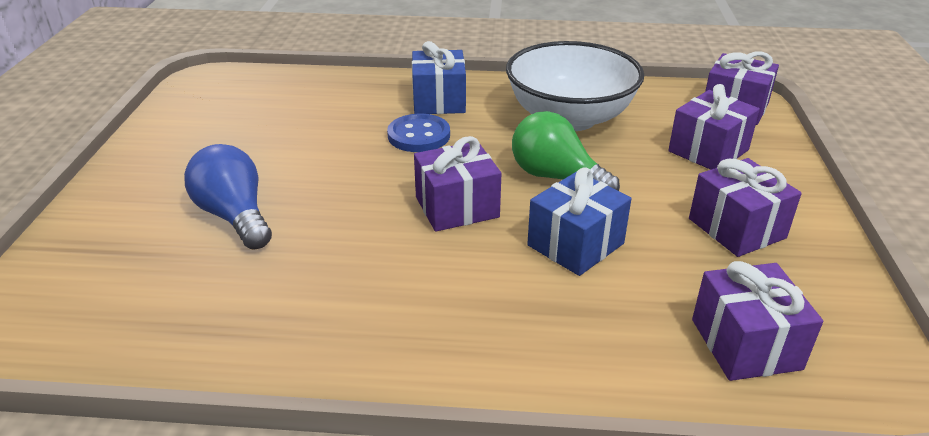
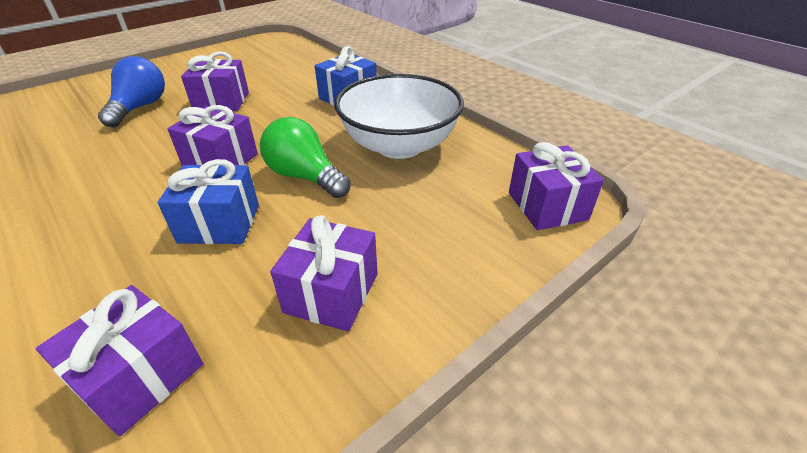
camera: 45 degrees right, 5 degrees up
(419, 135) = (294, 111): blue button -> none
(556, 177) = (305, 177): green light bulb -> green light bulb turned 45 degrees counterclockwise
(708, 150) = (446, 223): purple gift -> purple gift (221, 101)

